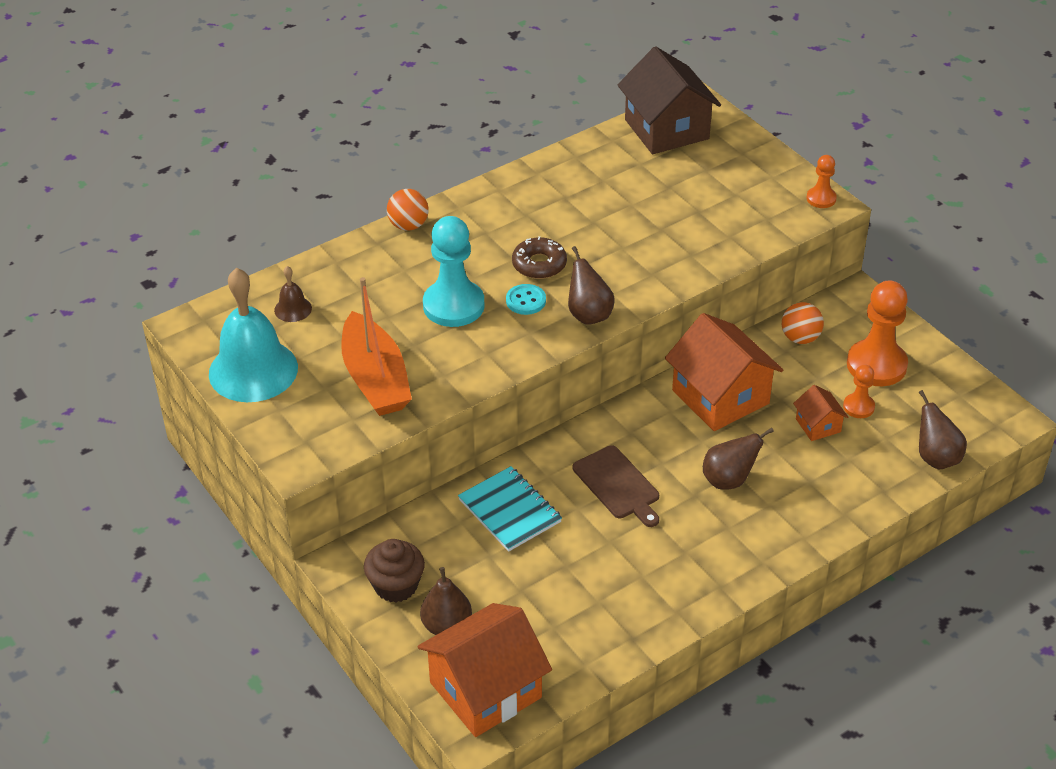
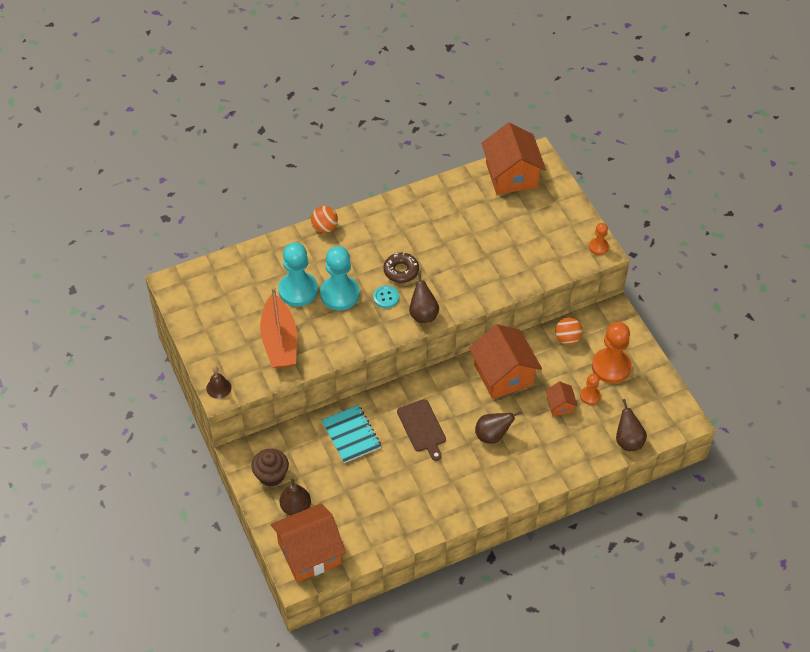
camera: 10 degrees right, 10 degrees up
(253, 370) = (206, 323): turquoise bell -> none
(293, 309) = (239, 281): brown bell -> brown bell (218, 388)
(388, 309) = (298, 290): none -> turquoise pawn
(666, 129) = (511, 175): brown house -> orange house

